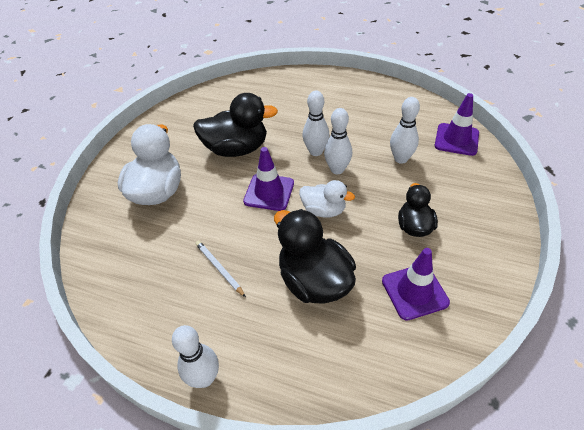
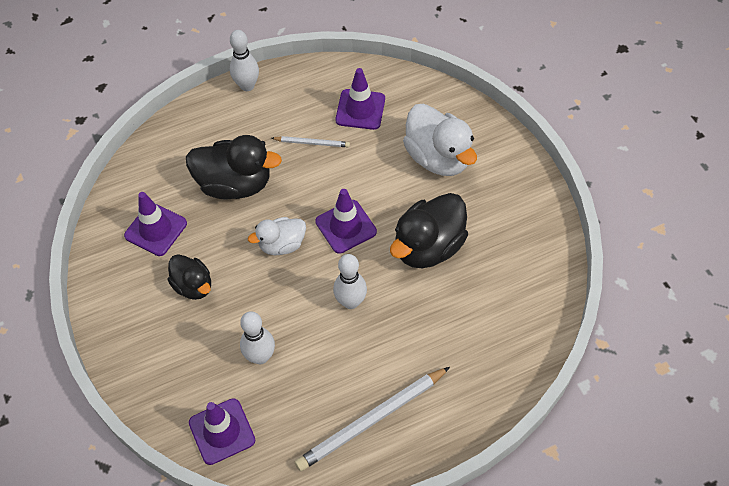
camera: 135 degrees right, 10 degrees up
(152, 267) = (360, 109): none -> purple traffic cone
(337, 169) = (310, 296): white bowling pin -> none
(364, 100) = (372, 420): none -> white pencil

